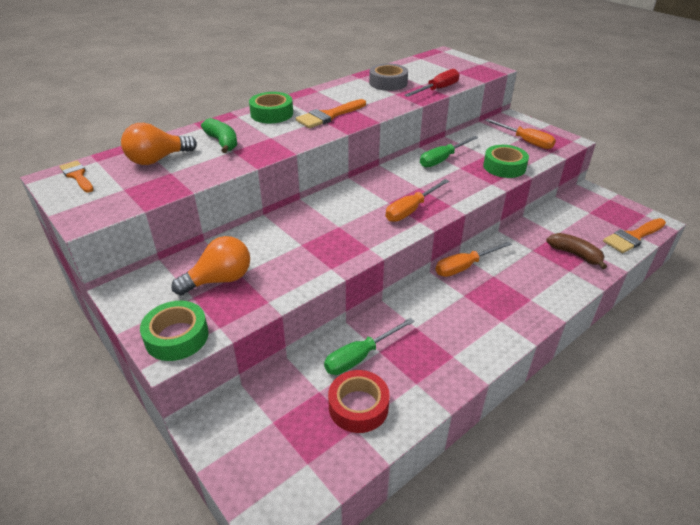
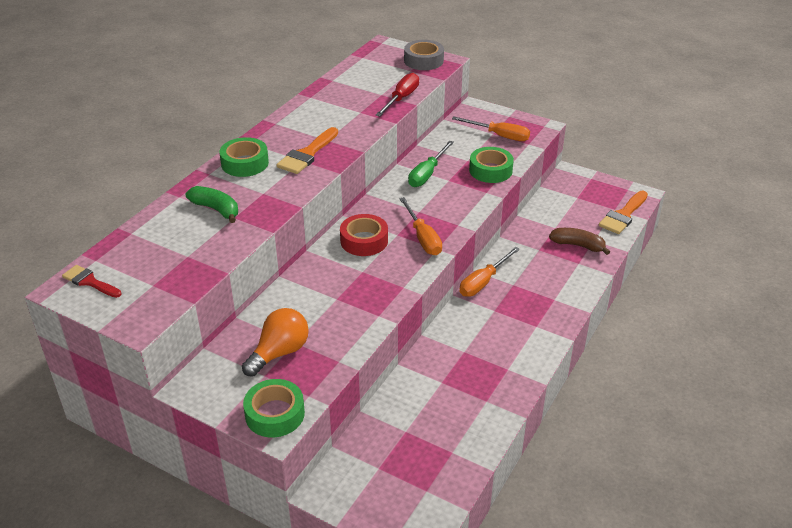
camera: 20 degrees left, 0 degrees up
(77, 176) = (89, 281): orange brush -> red brush
(157, 159) = (162, 244): orange light bulb -> none
(358, 406) = (446, 434): red tape -> red tape (364, 241)
(360, 356) = (427, 391): green screwdriver -> none
(388, 83) = (345, 99): grey tape -> grey tape (423, 60)
(411, 210) = (423, 238): orange screwdriver -> orange screwdriver turned 45 degrees counterclockwise

